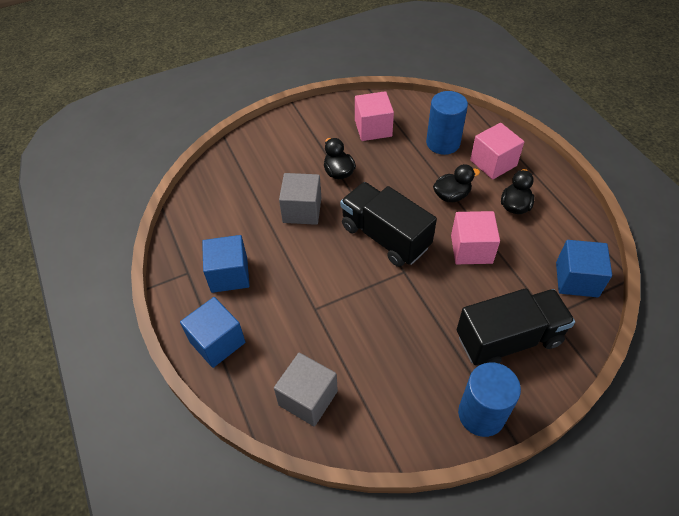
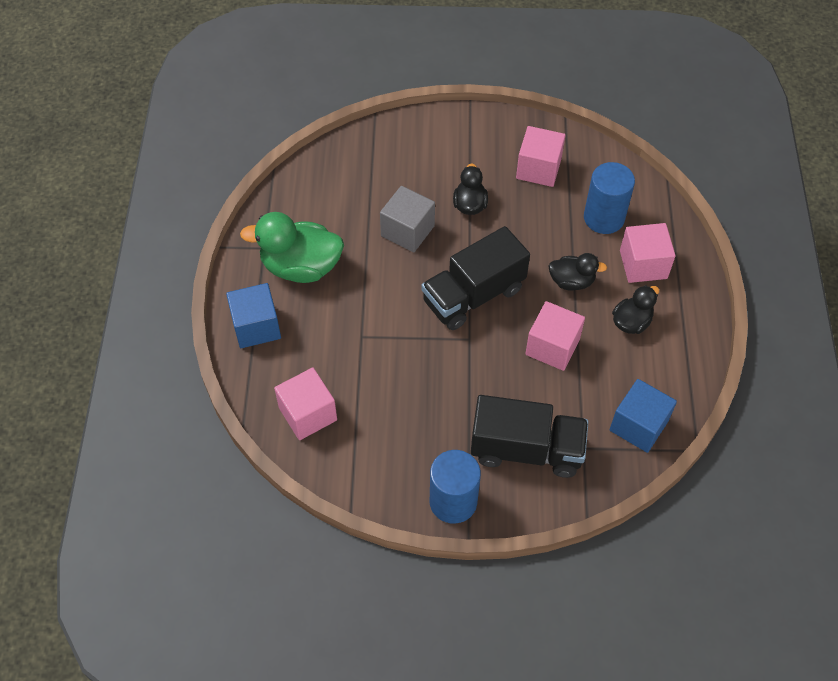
camera: 25 degrees right, 5 degrees up
(229, 274) = (301, 267): blue cube -> green duck
(308, 398) = (308, 414): grey cube -> pink cube
(385, 237) = (473, 295): black truck -> black truck turned 105 degrees counterclockwise

